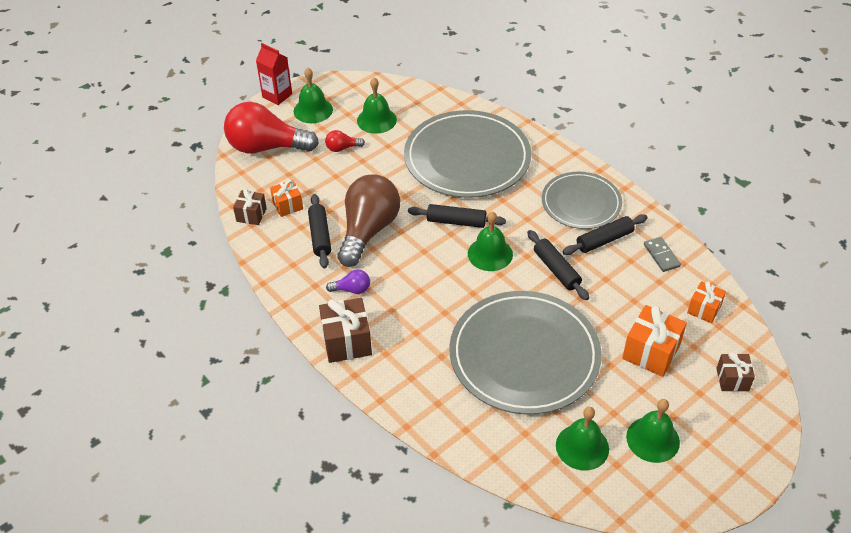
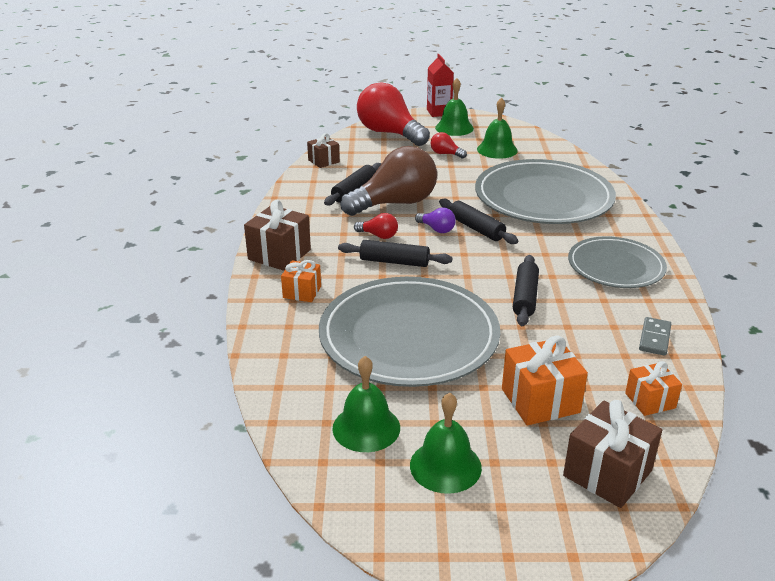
camera: 40 degrees right, 15 degrees down
(288, 205) = (356, 166): orange gift -> orange gift (302, 292)
(352, 289) = (330, 229): purple light bulb -> purple light bulb (436, 229)
(396, 273) = (378, 235): none -> red light bulb
(490, 254) = (477, 259): green bell -> none
(604, 240) = (605, 300): black rolling pin -> black rolling pin (394, 262)
(732, 379) = (607, 473): brown gift -> brown gift, size x1.63

